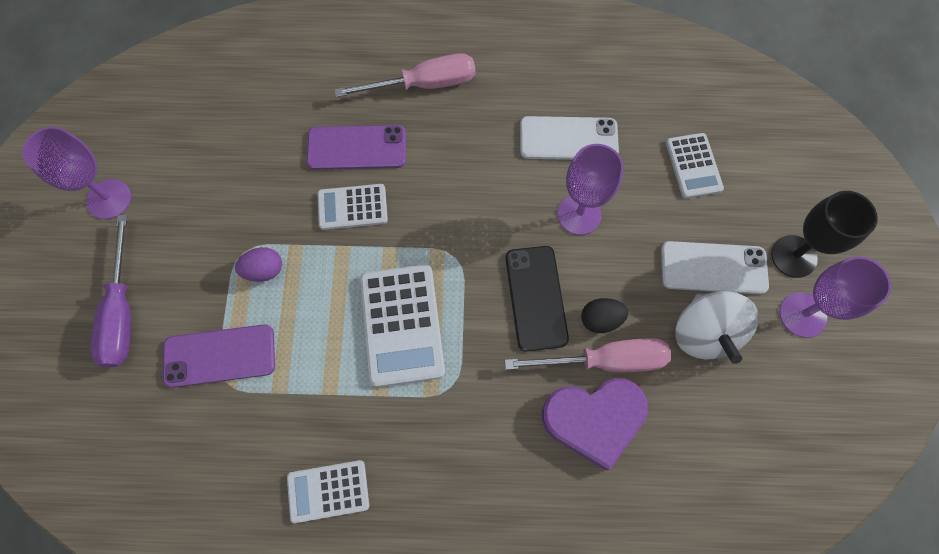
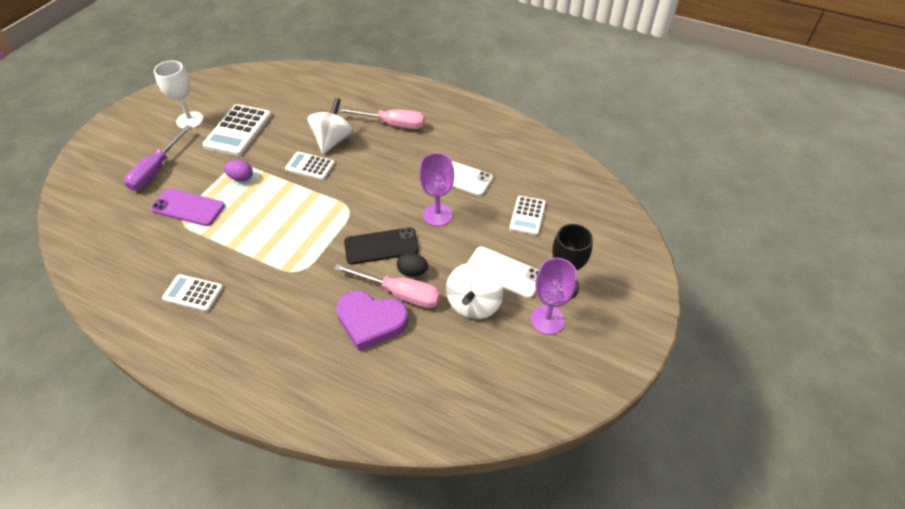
camera: 25 degrees right, 20 degrees down
(109, 199) = (190, 120): purple goblet -> white goblet
(357, 148) = (333, 140): purple phone -> white spinning top
(402, 325) = (294, 230): white calculator -> white calculator (238, 130)
(536, 298) = (381, 246): black phone -> black phone turned 60 degrees clockwise

